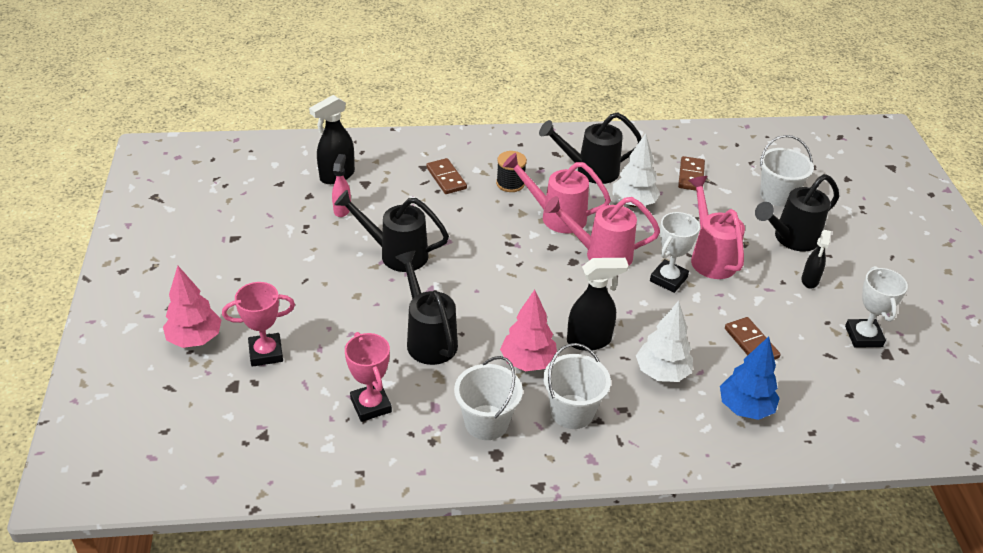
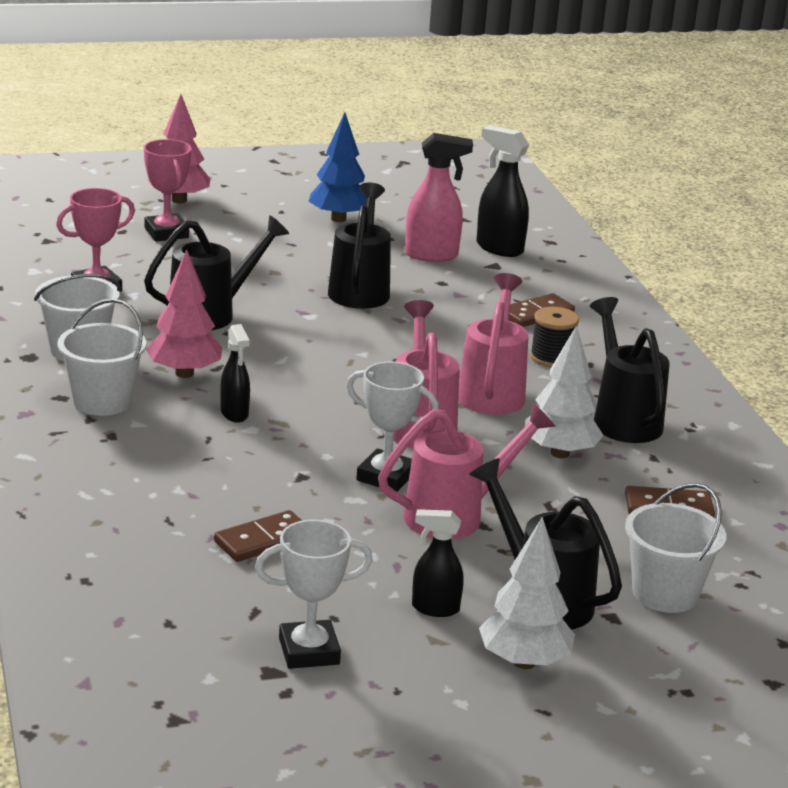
camera: 80 degrees right, 15 degrees down
(342, 209) = (432, 255): pink spray bottle -> pink spray bottle, size x1.57
(589, 341) = (234, 414): black spray bottle -> black spray bottle, size x0.64
(662, 373) = (184, 465): white tree -> white tree (523, 662)
(745, 408) = (126, 526): blue tree -> blue tree (338, 219)

